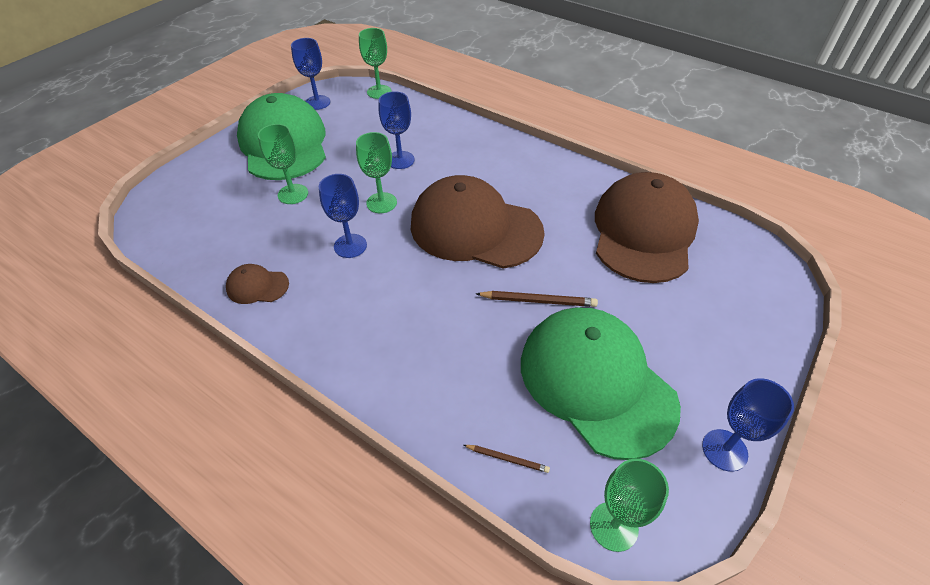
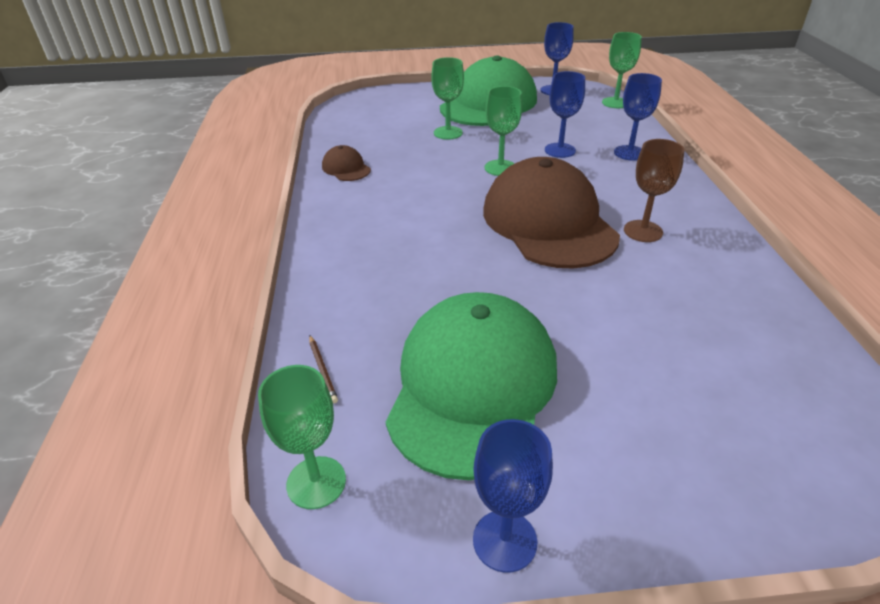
camera: 50 degrees right, 10 degrees down
(350, 246) = (436, 180): blue goblet -> blue goblet (629, 153)
(533, 196) = (643, 231): none -> brown goblet
(538, 300) = (519, 299): brown pencil -> none
(643, 232) = (725, 323): brown cap -> none

